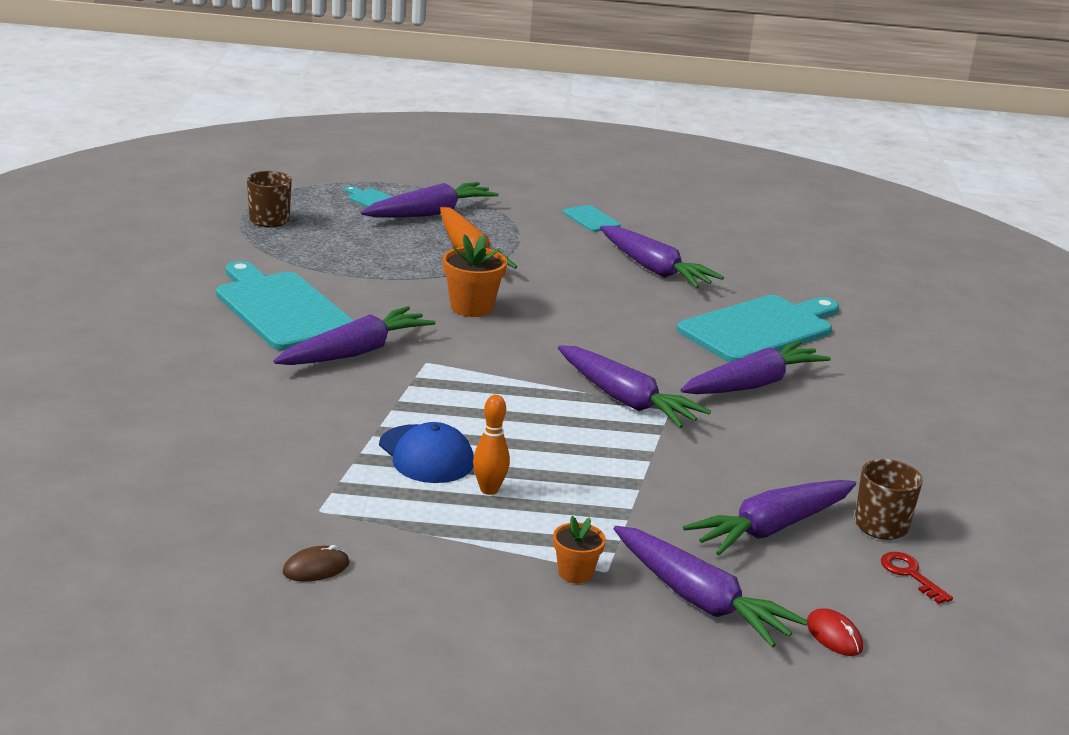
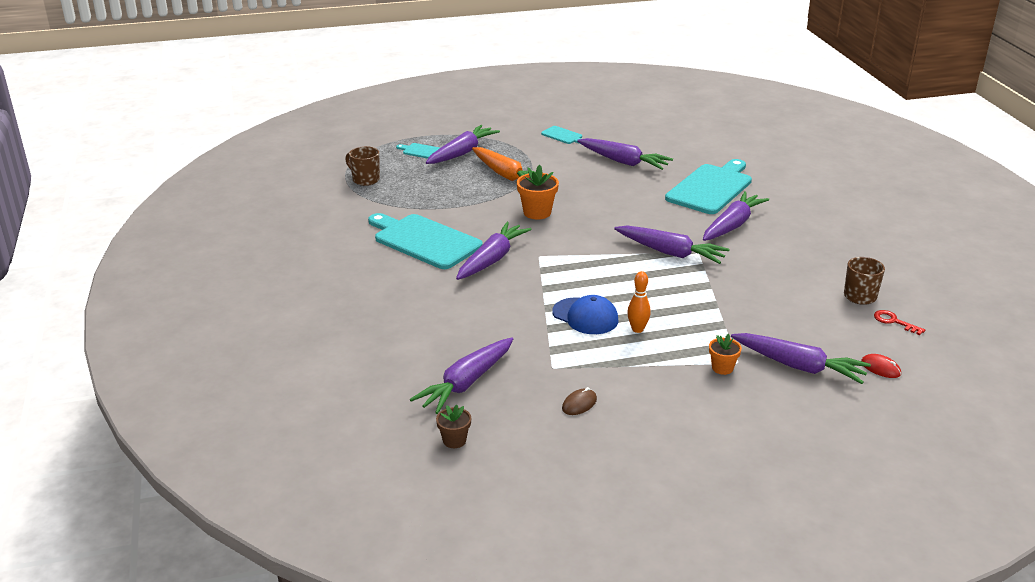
camera: 15 degrees left, 5 degrees up
(95, 571) = (454, 440): none -> brown flower pot
(771, 528) = (805, 313): purple carrot -> purple carrot (466, 383)

